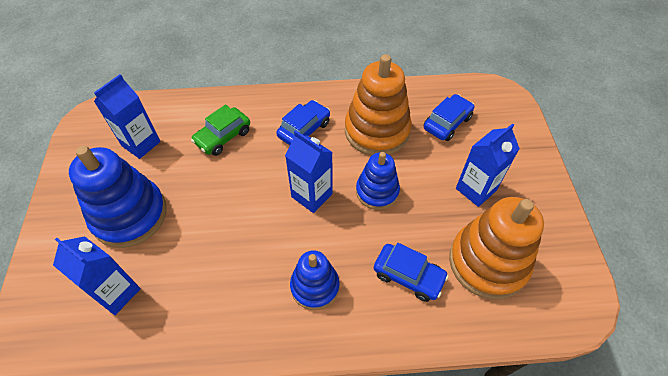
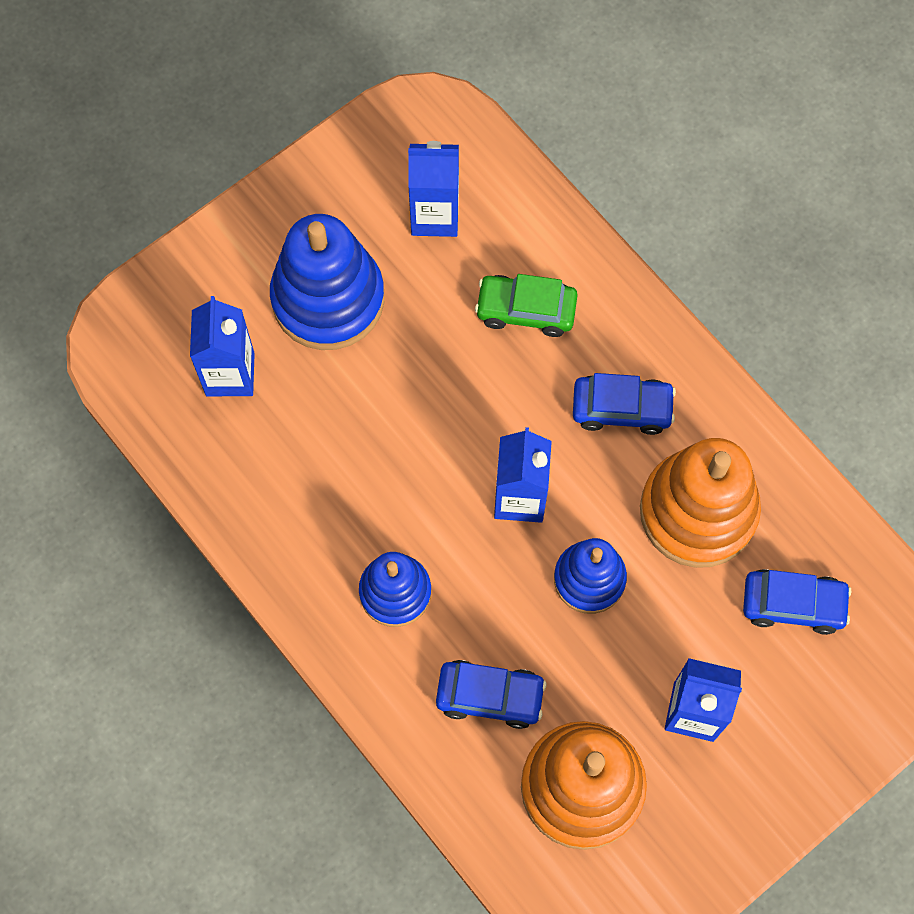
camera: 55 degrees right, 15 degrees up
(408, 276) = (490, 696): blue car -> blue car turned 75 degrees counterclockwise

